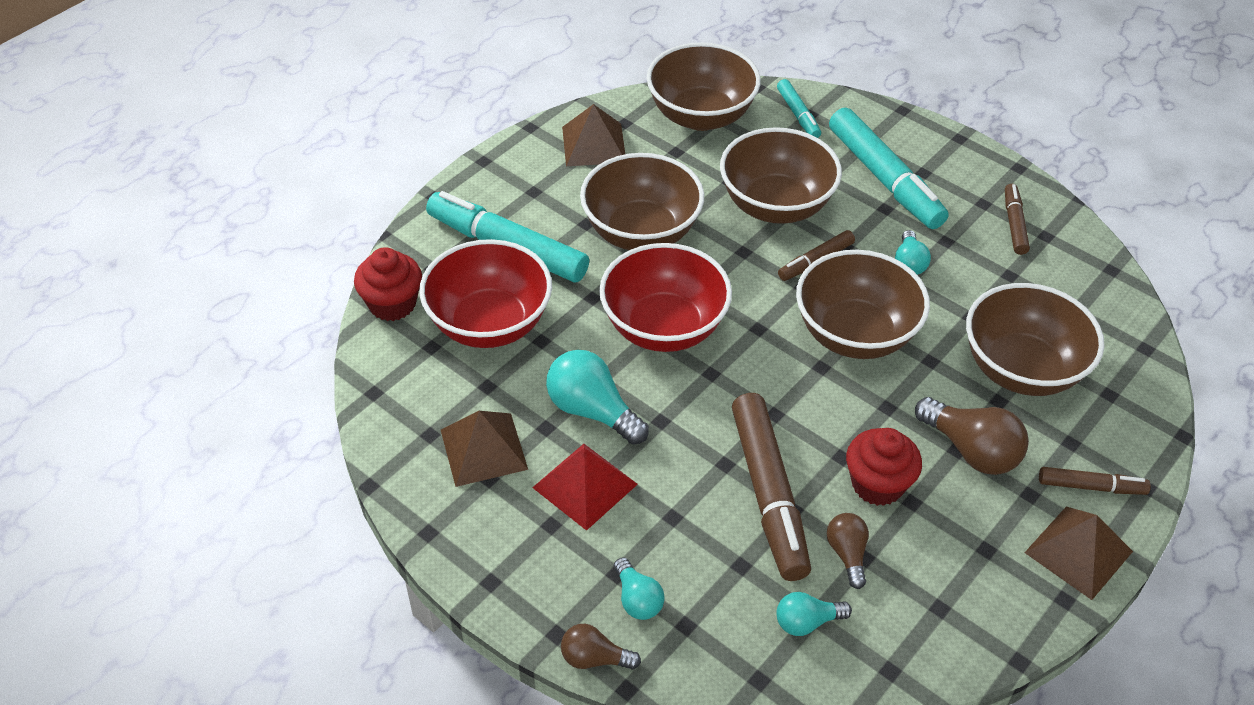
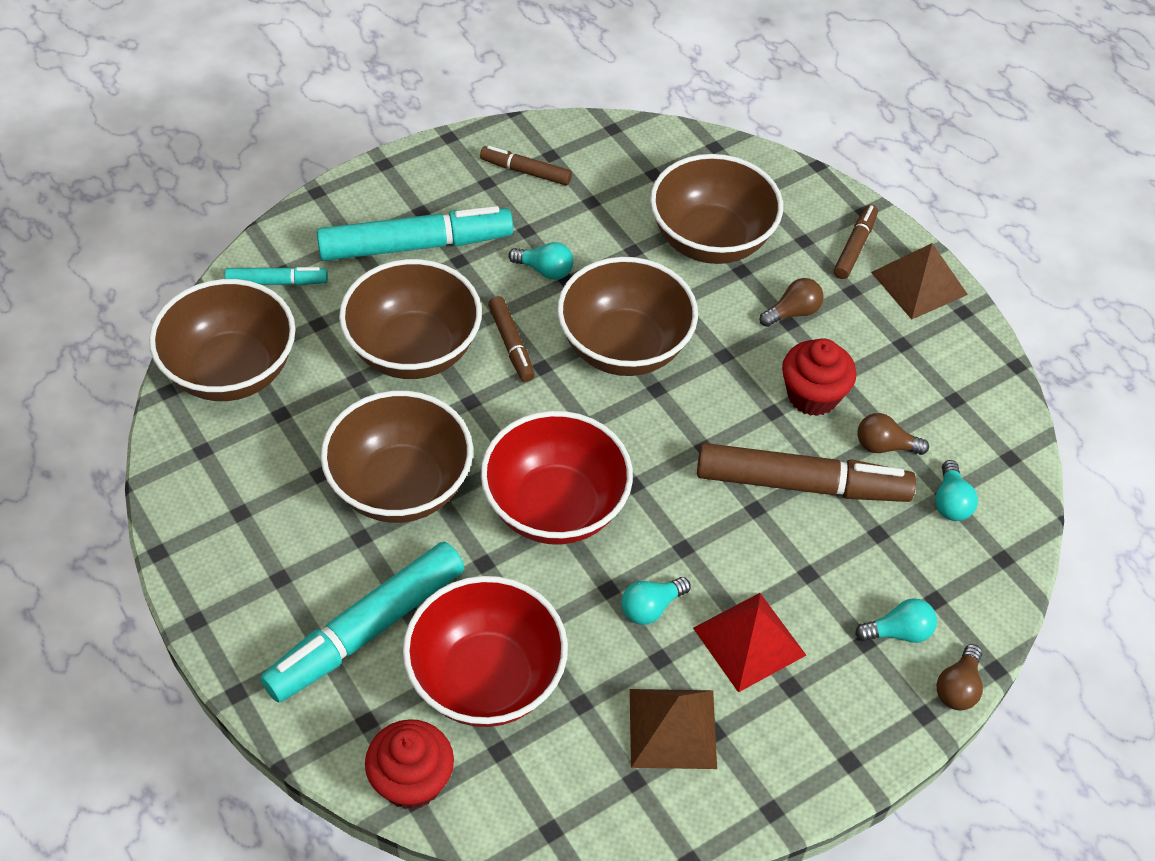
camera: 75 degrees left, 5 degrees up
(592, 411) = (651, 607): turquoise light bulb -> turquoise light bulb, size x0.59
(594, 144) = (226, 492): brown pyramid -> none
(971, 450) = (793, 312): brown light bulb -> brown light bulb, size x0.59

